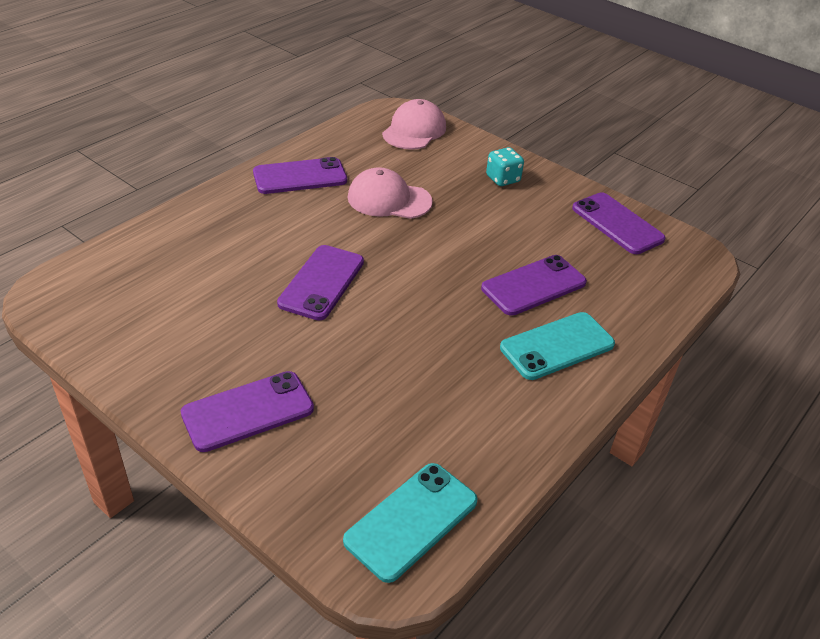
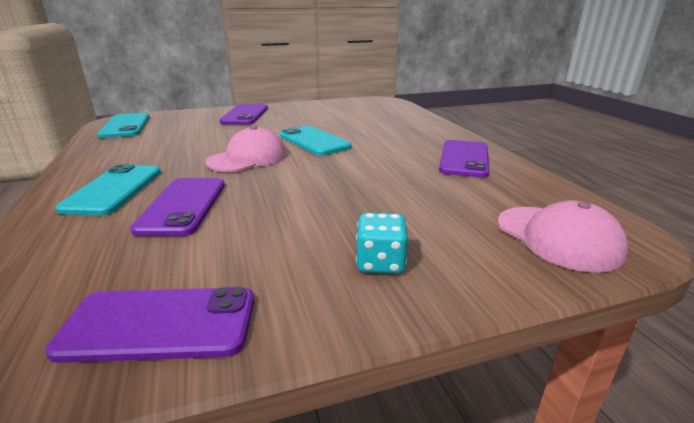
camera: 125 degrees right, 15 degrees down
(321, 282) = (314, 141): purple phone -> turquoise phone
(389, 199) = (396, 182): pink cap -> pink cap (248, 158)

